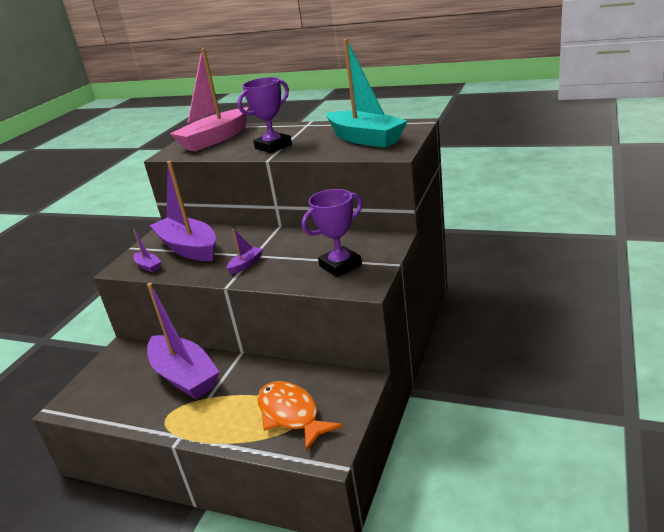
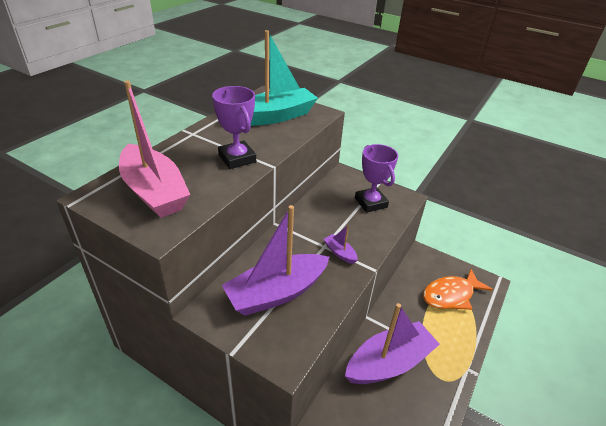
camera: 85 degrees left, 10 degrees up
(148, 266) = (299, 331): purple boat -> none

